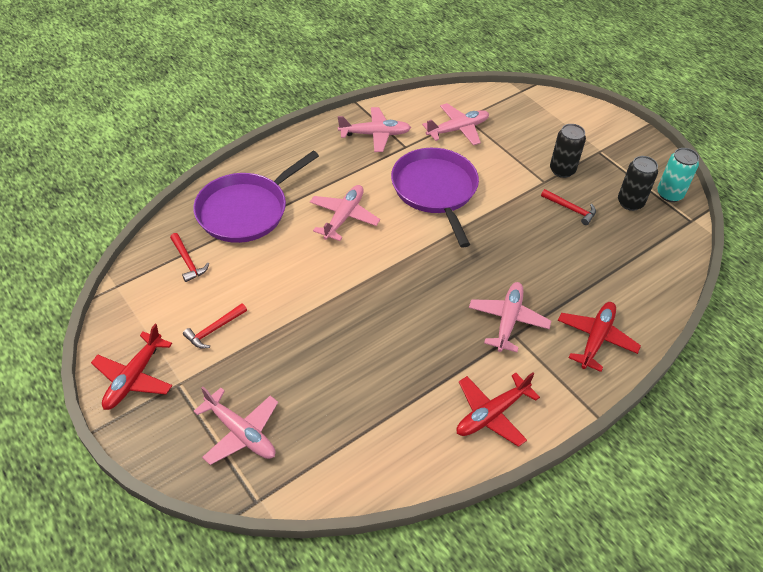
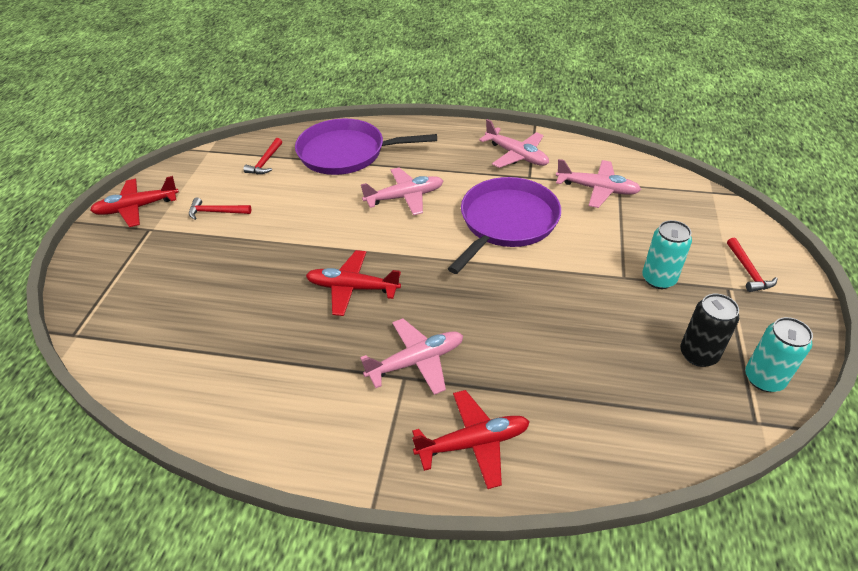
camera: 50 degrees right, 5 degrees down
(241, 432) = (132, 285): pink plane -> none
(491, 414) = (291, 421): red plane -> red plane (352, 288)
(562, 170) = (658, 279): black can -> turquoise can
(571, 209) = (617, 316): red hammer -> red hammer (748, 271)

